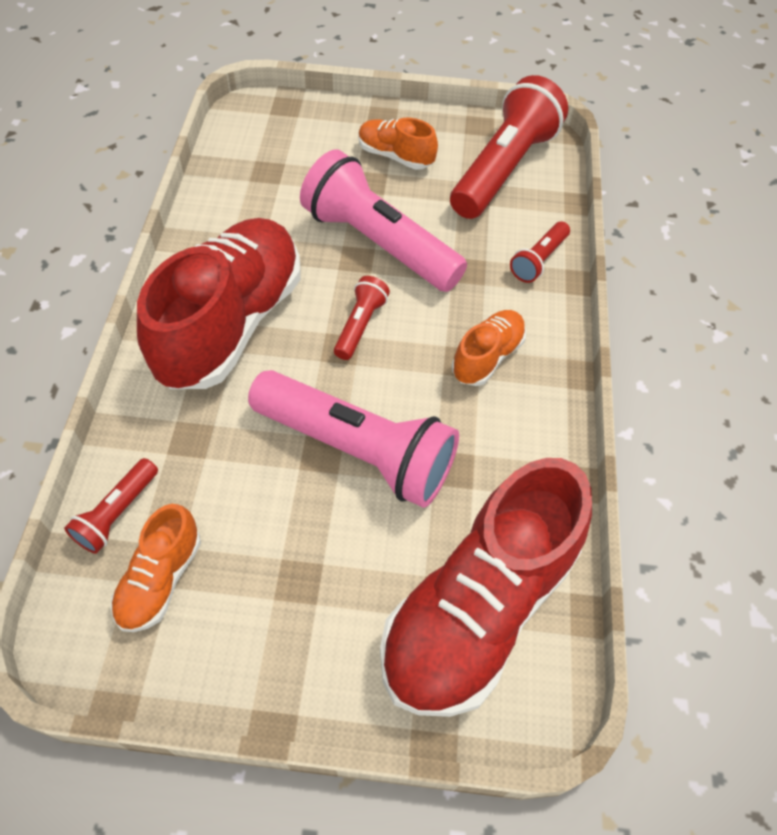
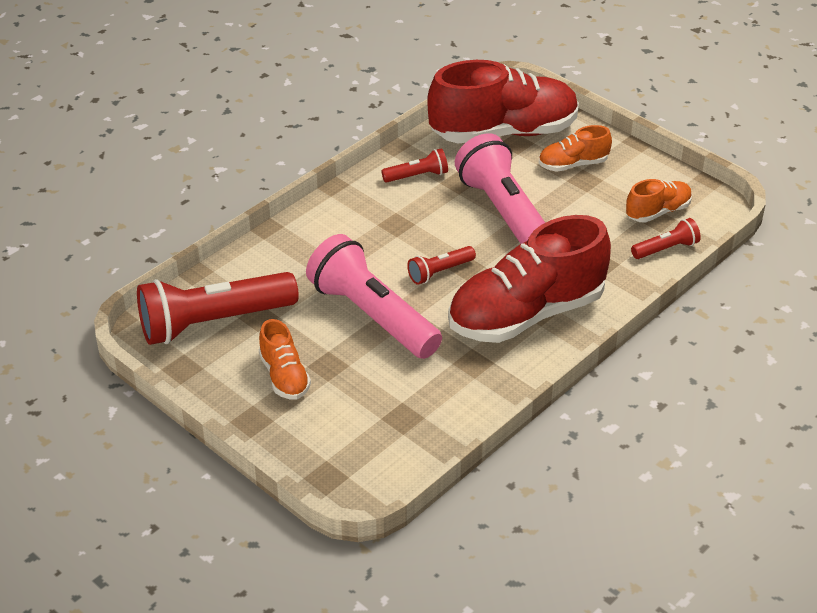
camera: 140 degrees left, 15 degrees down
(379, 244) = (372, 316): pink flashlight -> pink flashlight turned 150 degrees clockwise
(487, 357) = (378, 218): orange shoe -> orange shoe (573, 164)
(538, 260) = (275, 251): red flashlight -> red flashlight (417, 176)

